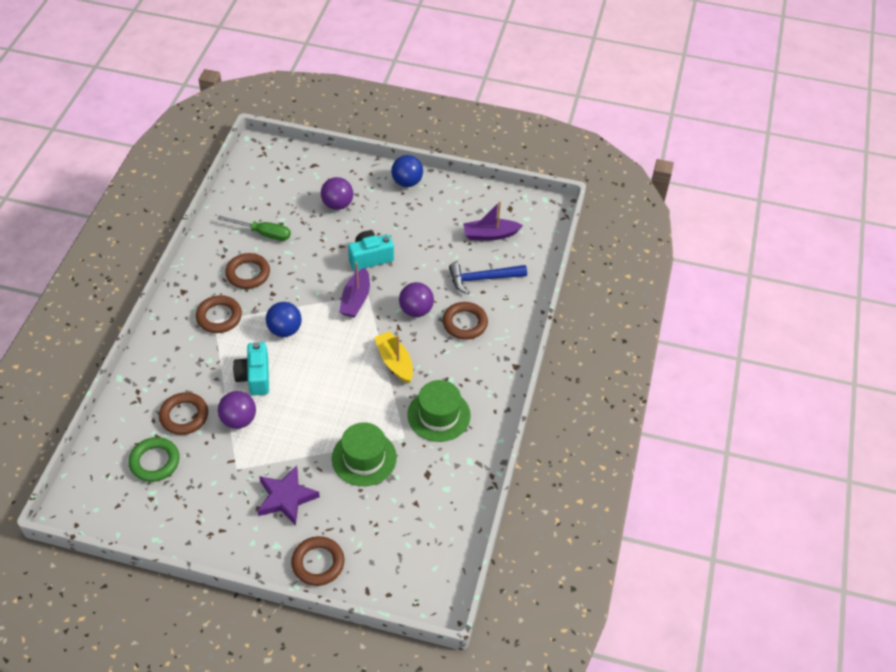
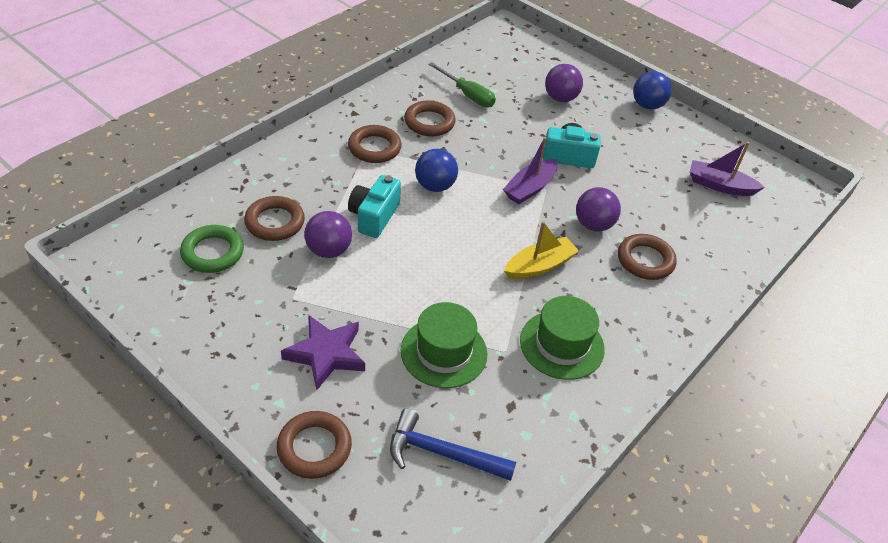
camera: 25 degrees right, 5 degrees down
(394, 362) = (539, 266): yellow boat -> yellow boat turned 60 degrees clockwise
(483, 279) = (690, 224): blue hammer -> blue hammer (442, 453)

